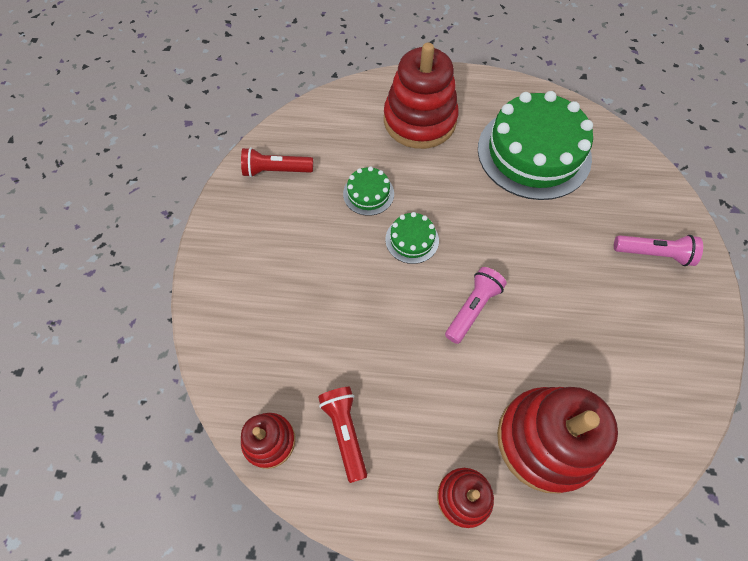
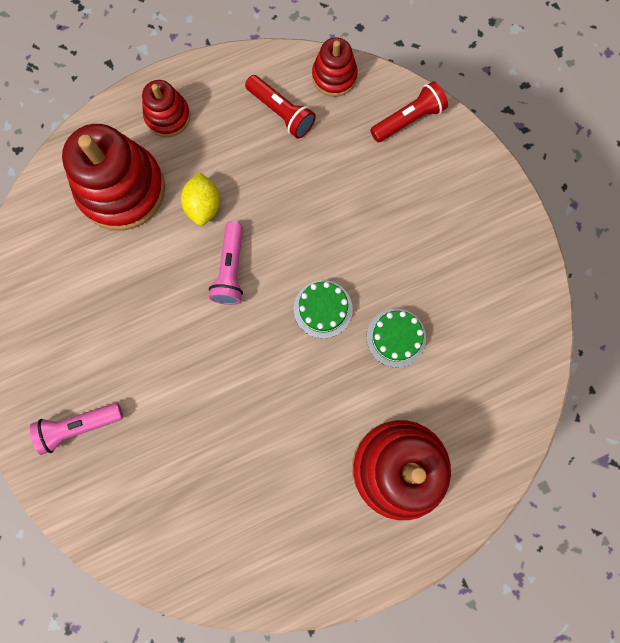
camera: 150 degrees right, 15 degrees up
(276, 171) = (506, 311): red flashlight -> red flashlight (408, 119)
(470, 378) = (203, 206): none -> yellow lemon
(534, 153) = (249, 494): green cake -> none

